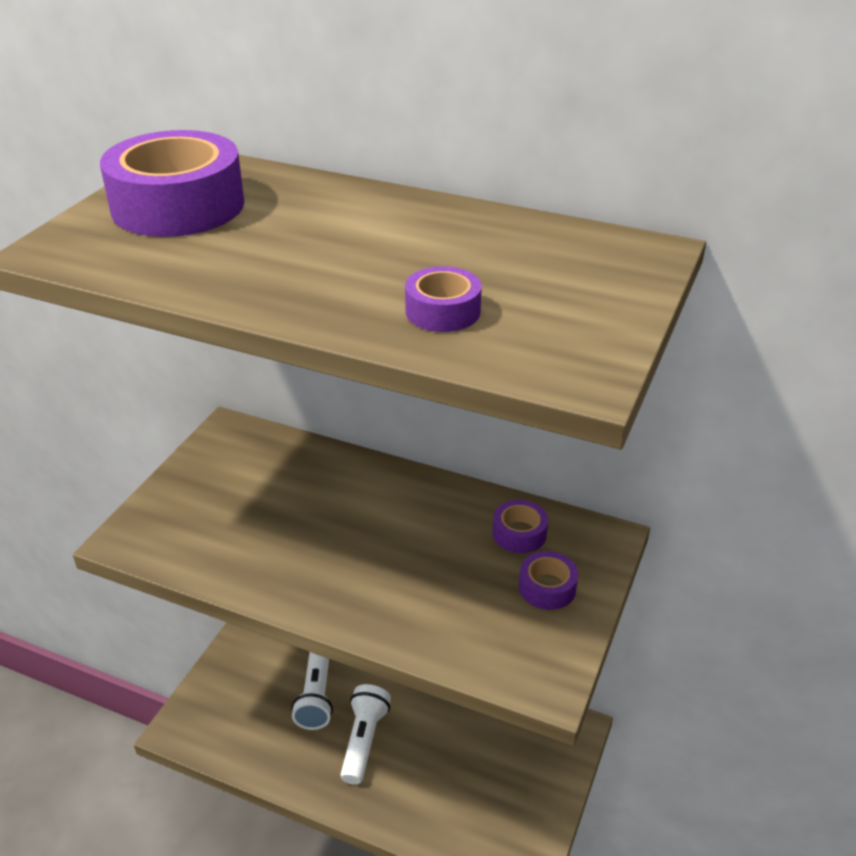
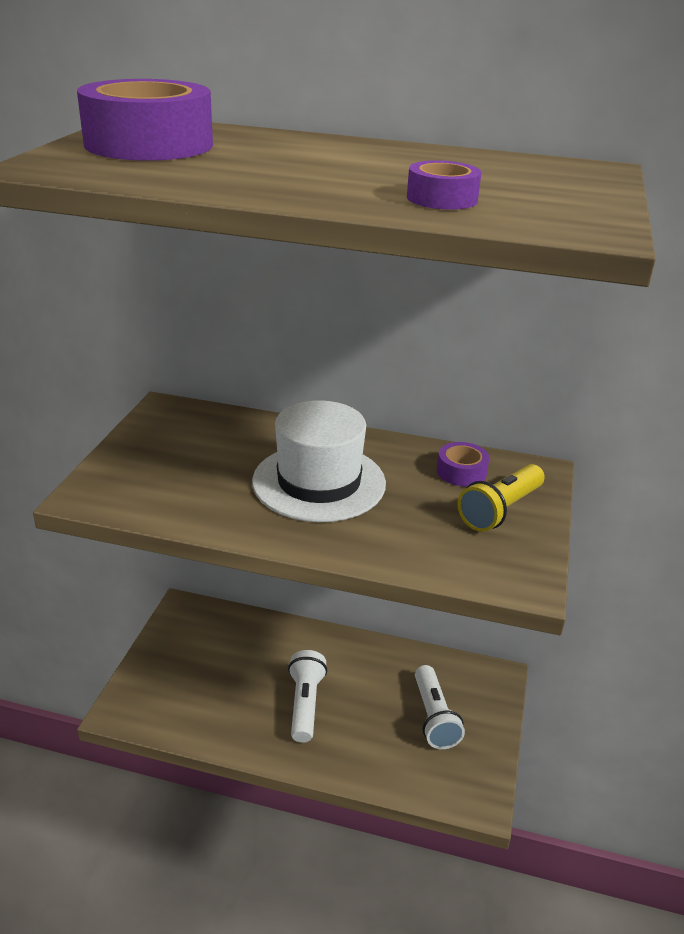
camera: 10 degrees left, 5 degrees down
(316, 696) = (251, 671): white flashlight -> white flashlight (434, 717)
(363, 537) = (319, 482): none -> white hat
(547, 587) = (500, 510): purple tape -> yellow flashlight

